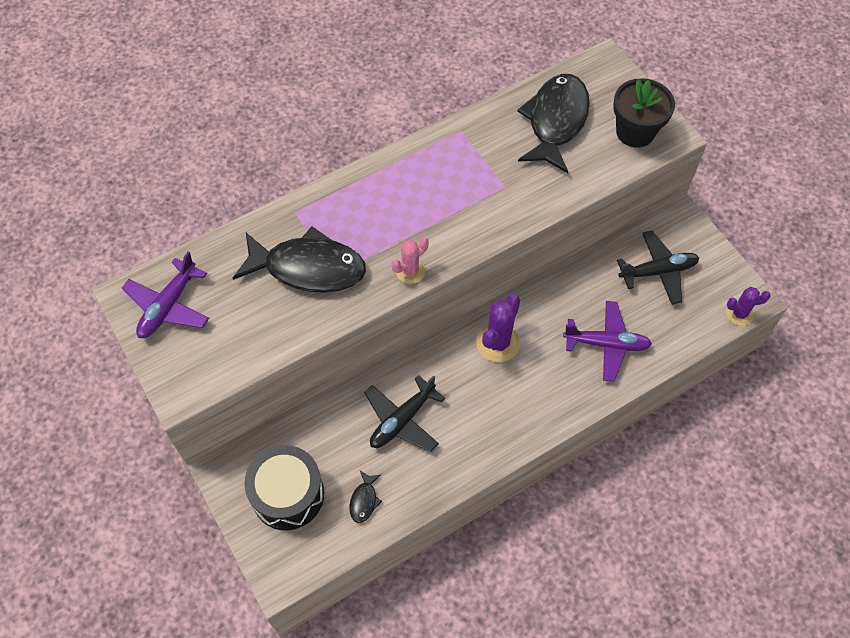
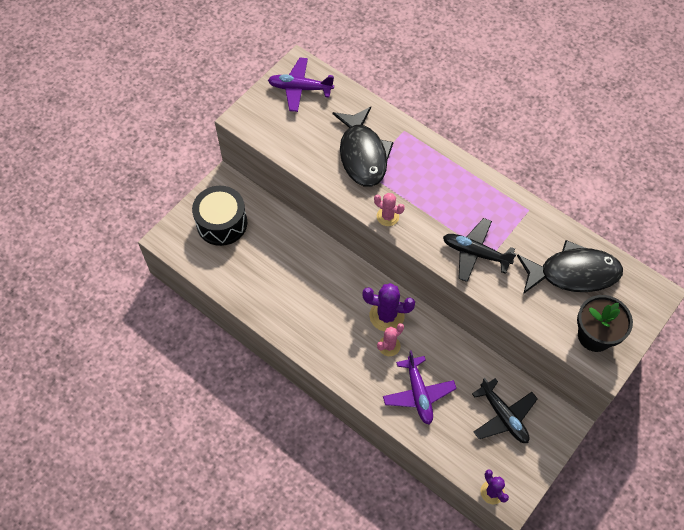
camera: 70 degrees right, 0 degrees up
(364, 500) = (233, 269): black fish -> none
(402, 420) = (300, 273): black plane -> black plane (475, 253)
(537, 354) = (389, 346): none -> pink cactus

